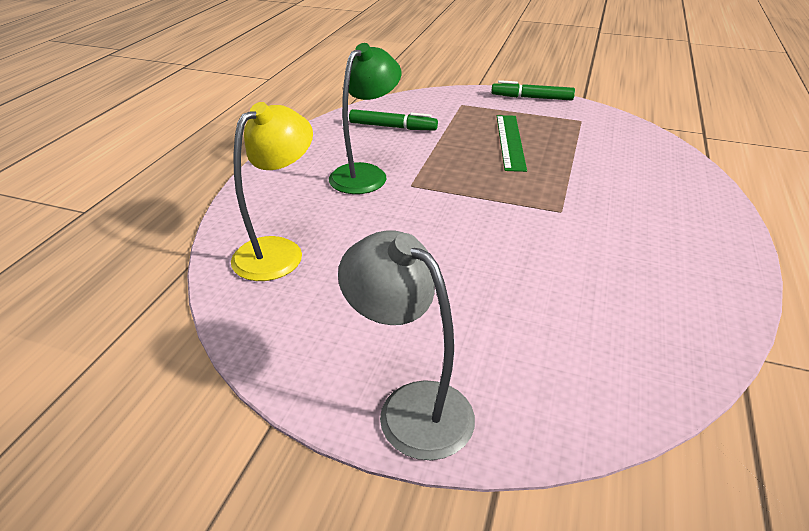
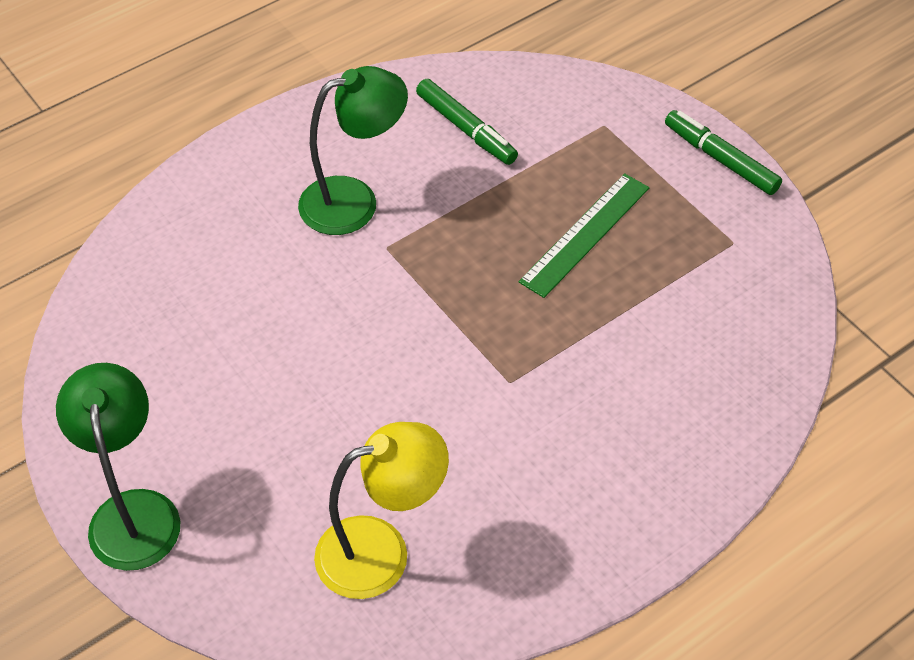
camera: 35 degrees right, 15 degrees up
(278, 251) = (171, 273): yellow lamp -> yellow lamp (381, 551)
(411, 407) = (133, 511): grey lamp -> green lamp

